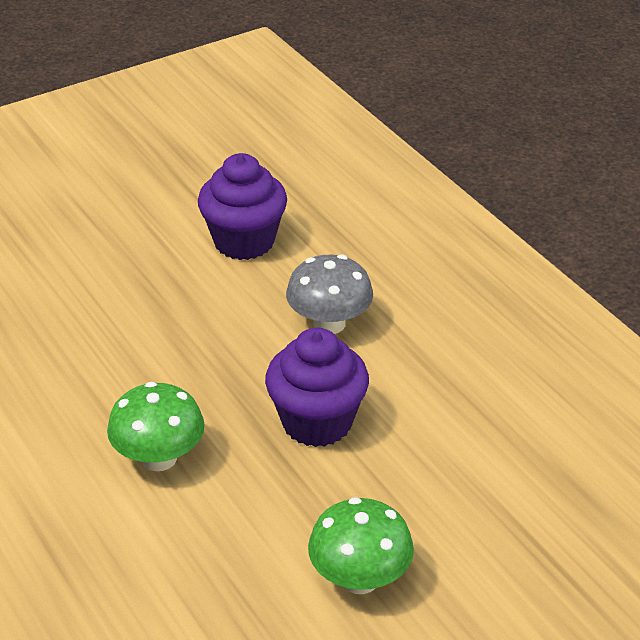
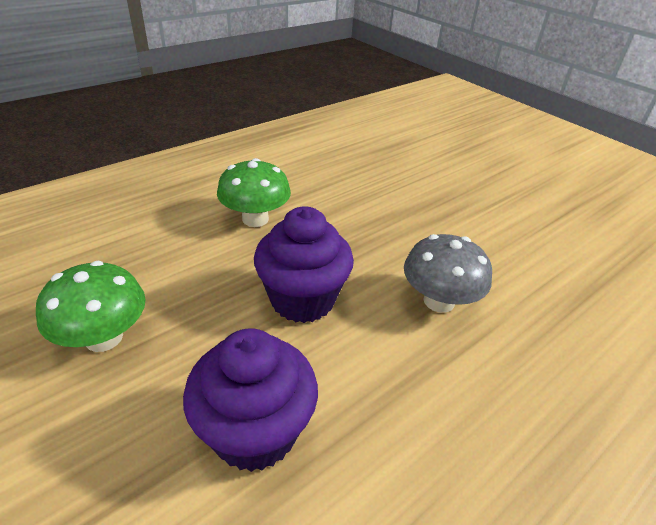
camera: 80 degrees right, 0 degrees up
(244, 241) = (523, 242): purple cupcake -> purple cupcake (255, 432)

